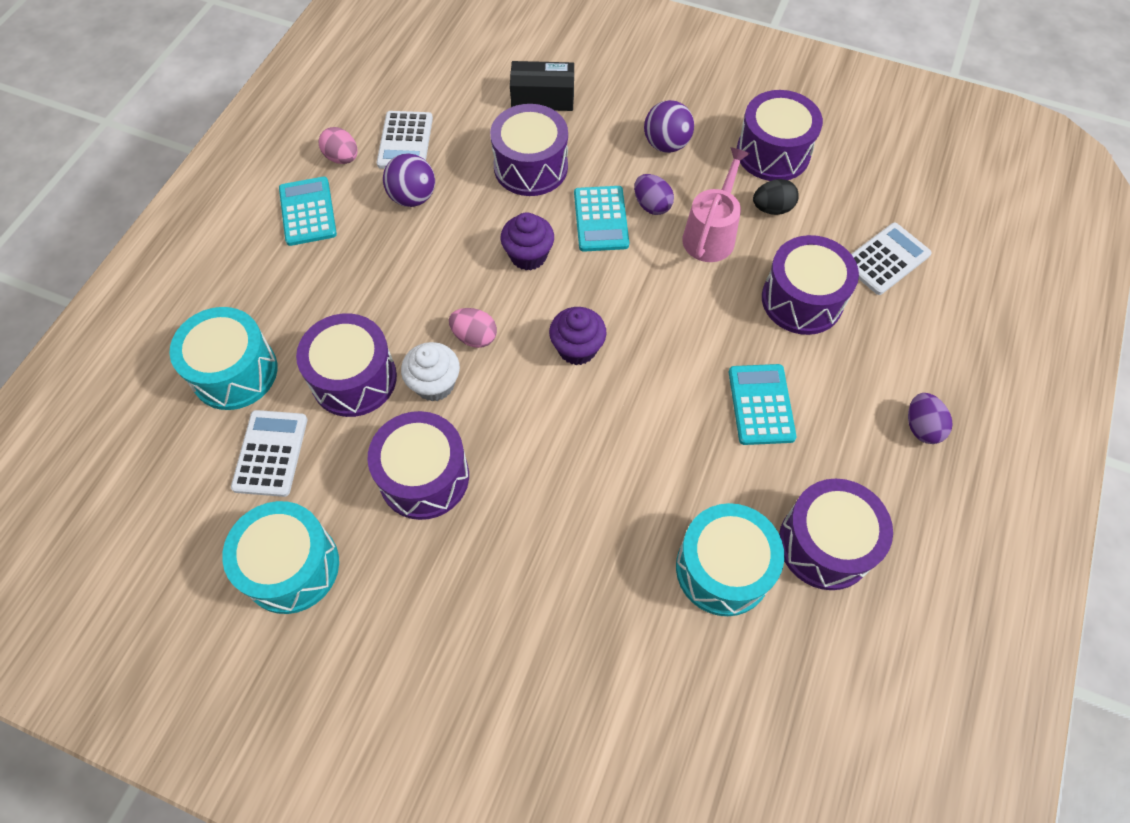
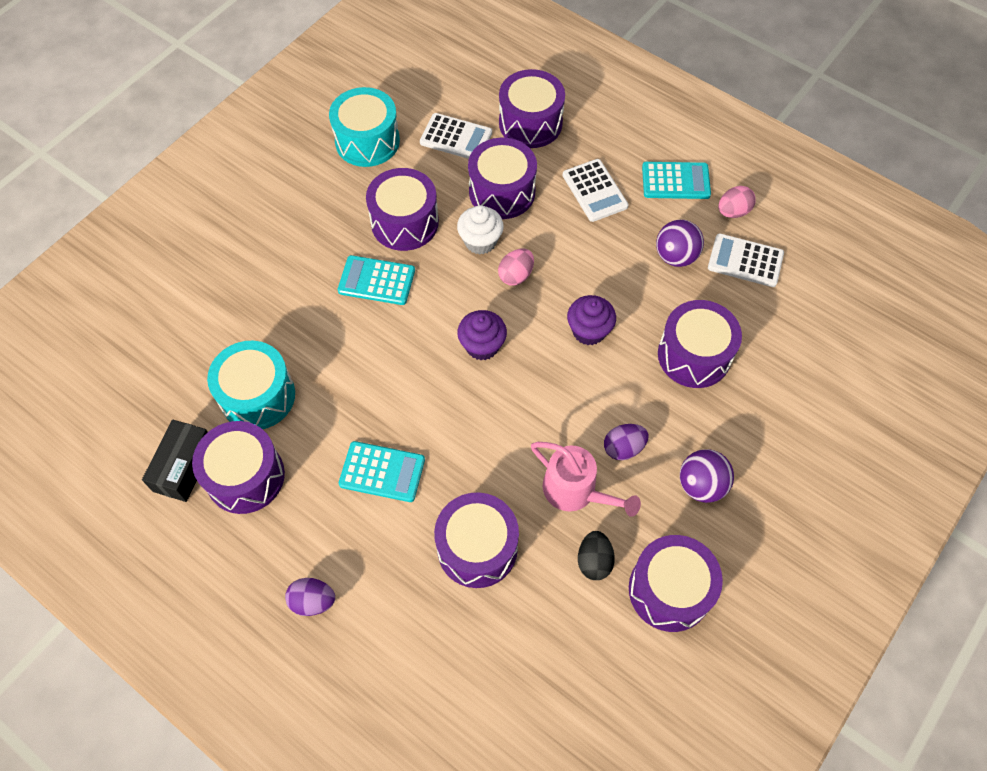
camera: 105 degrees right, 0 degrees up
(234, 372) = (530, 123): turquoise drum -> purple drum
(542, 98) = (786, 386): black box -> black box (184, 466)
(601, 219) = (616, 399): turquoise calculator -> turquoise calculator (376, 281)
(886, 259) = (502, 652): white calculator -> white calculator (595, 191)

